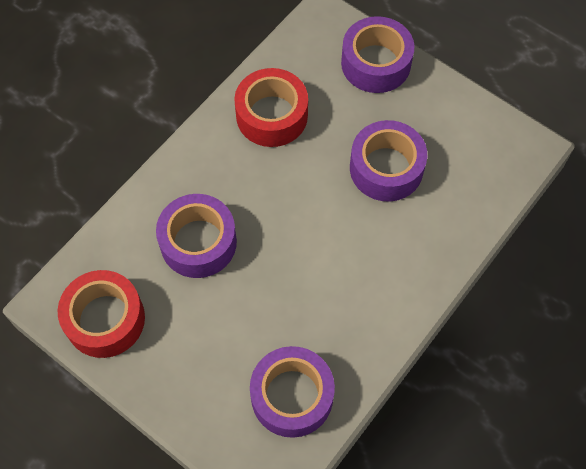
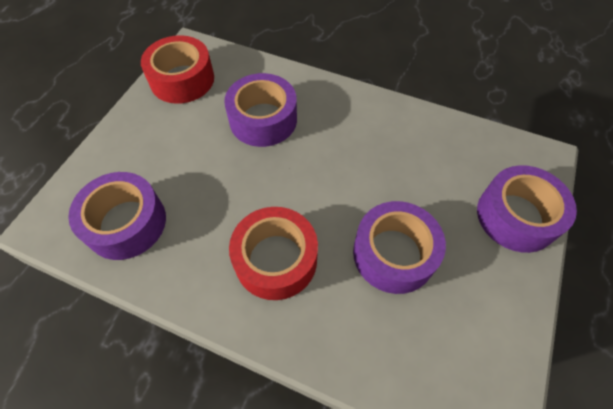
camera: 75 degrees right, 5 degrees down
(272, 115) = (409, 141): red tape -> red tape (276, 259)

